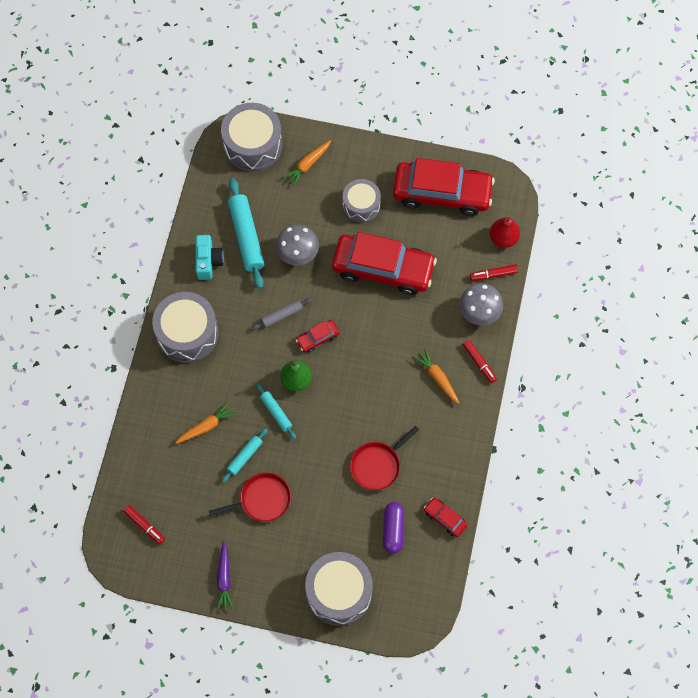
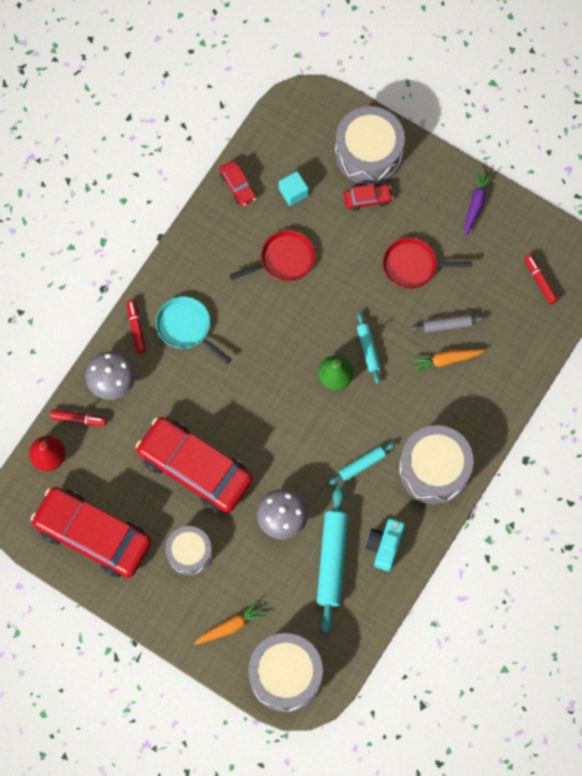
camera: 160 degrees left, 5 degrees up
(245, 456) = (416, 315): turquoise rolling pin -> turquoise rolling pin (362, 465)
(282, 315) = (325, 453): grey rolling pin -> grey rolling pin (447, 325)
(317, 338) = (295, 415): red car -> red car (367, 199)
(393, 530) = (293, 192): purple capsule -> turquoise cube
(437, 378) = (186, 327): orange carrot -> turquoise pan

